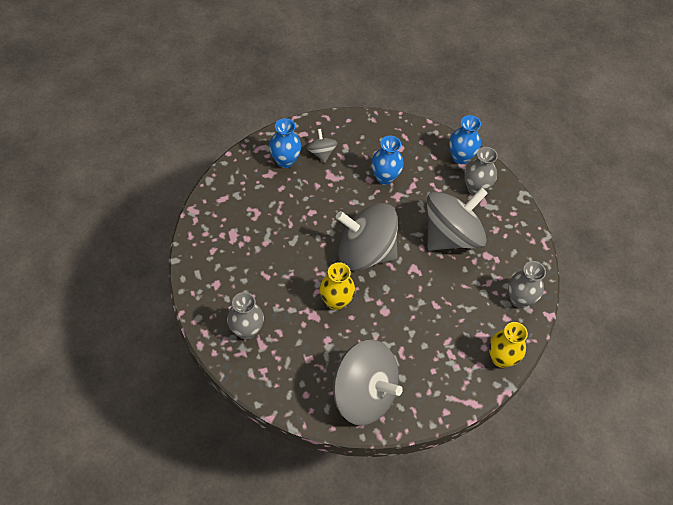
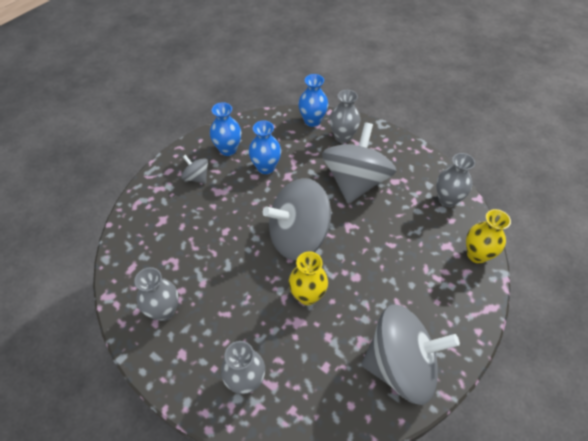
camera: 30 degrees left, 5 degrees down
(224, 246) = (164, 311): none -> grey vase
(285, 161) = (168, 201): blue vase -> blue vase (228, 149)

